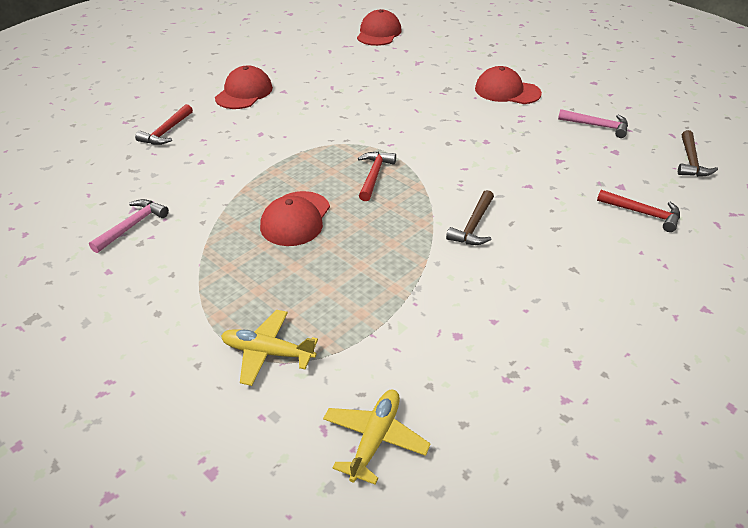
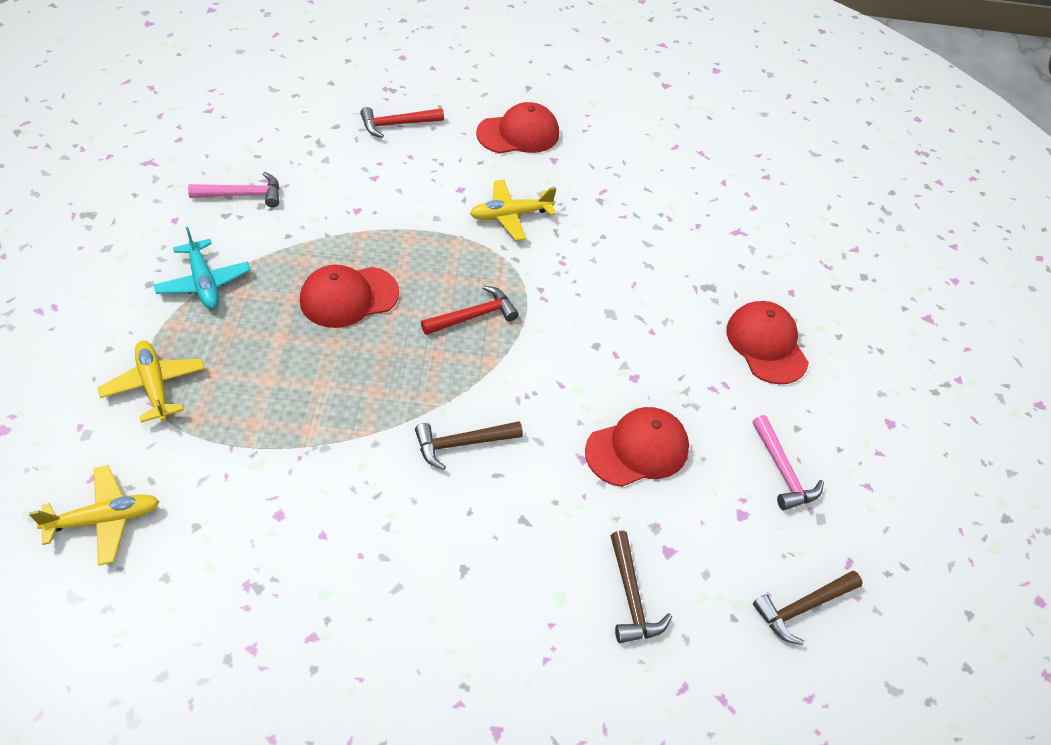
camera: 45 degrees right, 10 degrees up
(194, 282) = (204, 282): none -> turquoise plane
(308, 126) = (510, 215): none -> yellow plane
(378, 33) = (763, 163): red cap -> red cap (637, 449)
(643, 213) = (631, 597): red hammer -> brown hammer

